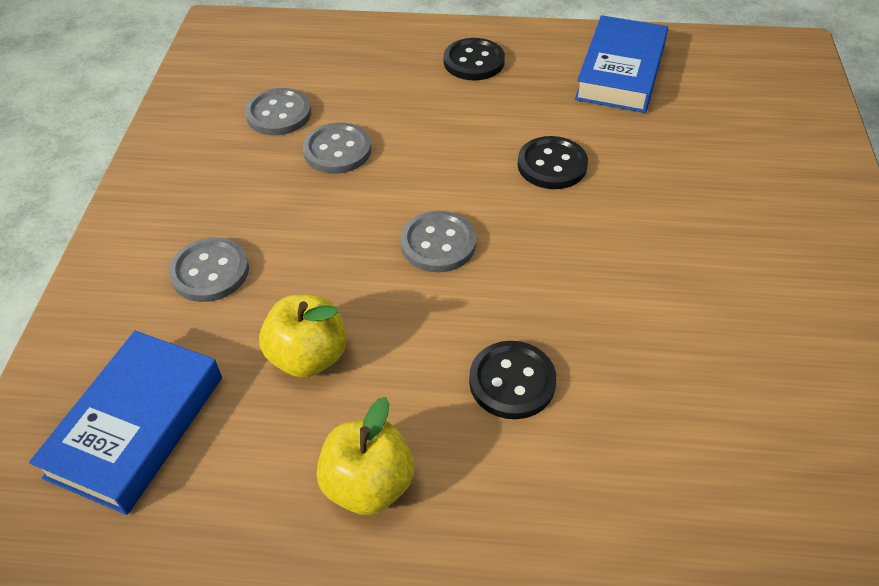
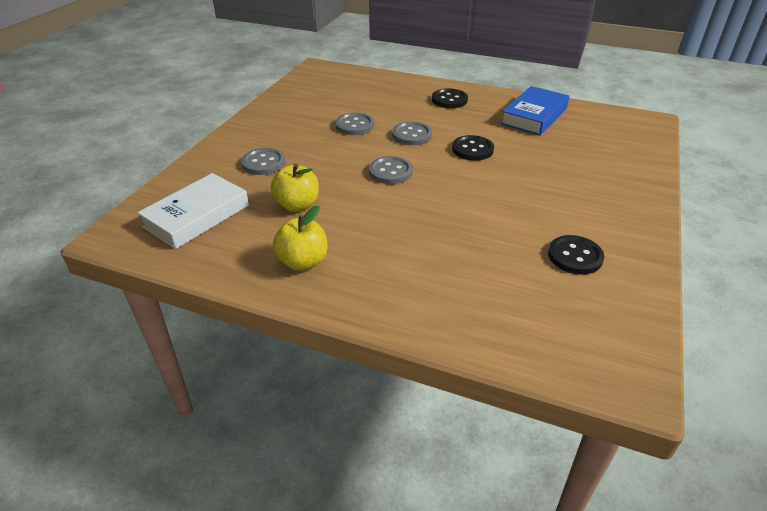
camera: 15 degrees right, 10 degrees down
(136, 426) = (197, 216): blue book -> white book
(279, 114) = (331, 106): grey button -> grey button (412, 135)
(512, 381) = (403, 235): black button -> black button (575, 256)

